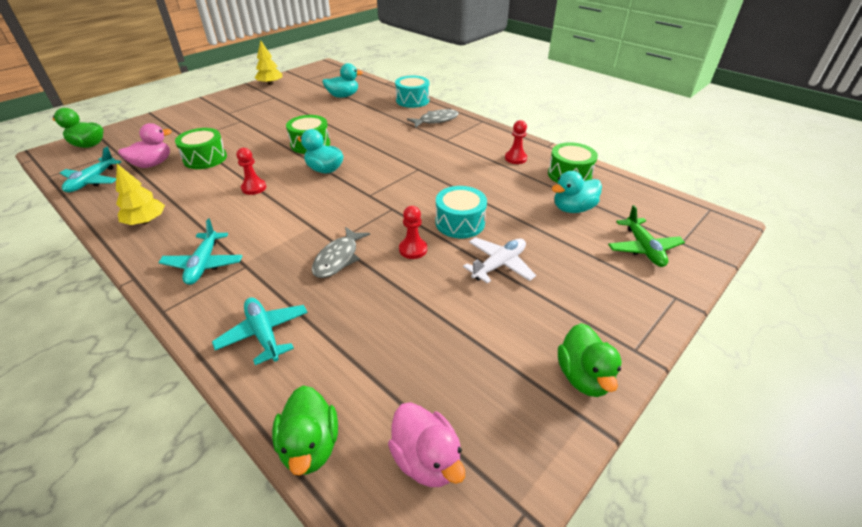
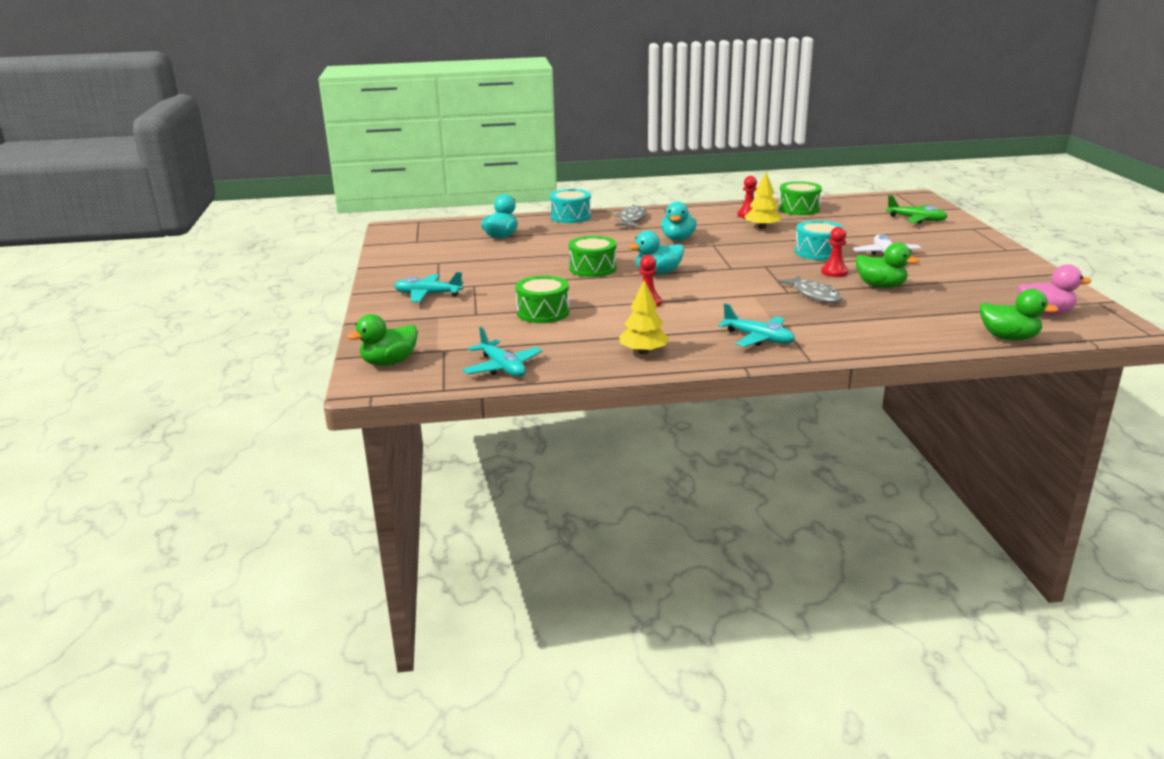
camera: 50 degrees left, 15 degrees down
(153, 164) = (512, 336): pink duck -> none
(264, 334) = (883, 332): turquoise plane -> turquoise plane (428, 295)
(270, 84) = (392, 257): yellow tree -> yellow tree (762, 227)
(573, 209) = (846, 221): turquoise duck -> turquoise duck (678, 239)
(583, 376) = (1016, 265): green duck -> green duck (881, 286)

